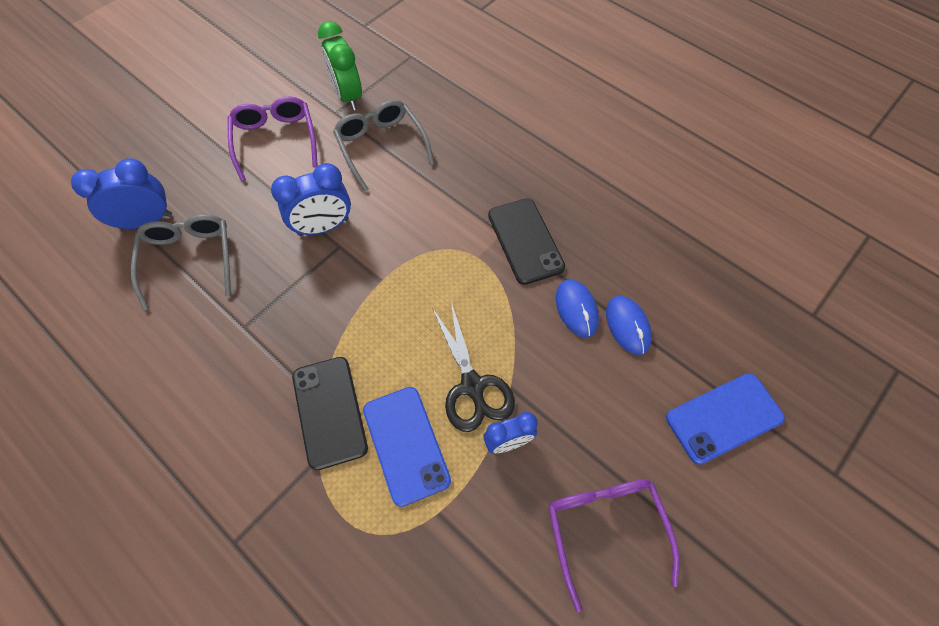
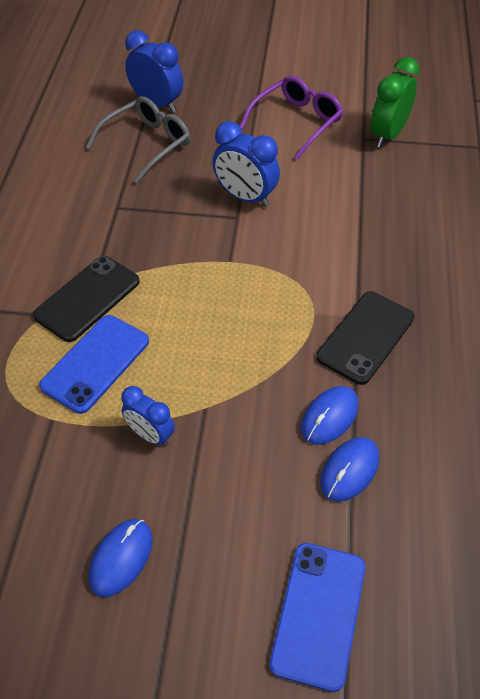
camera: 55 degrees right, 10 degrees down
(381, 147) = (360, 185): grey glasses -> none
(472, 386) = (183, 379): black scissors -> none
(605, 529) = (121, 558): purple glasses -> blue mouse
(724, 418) = (318, 614): blue phone -> blue phone turned 75 degrees clockwise

